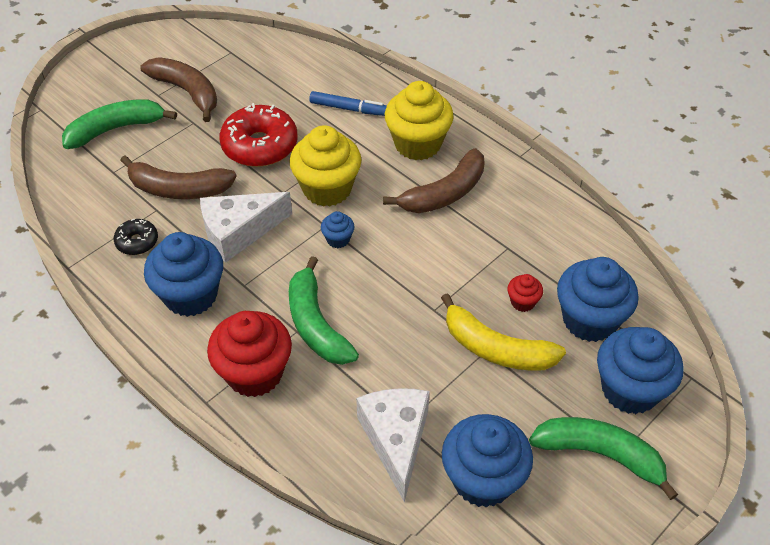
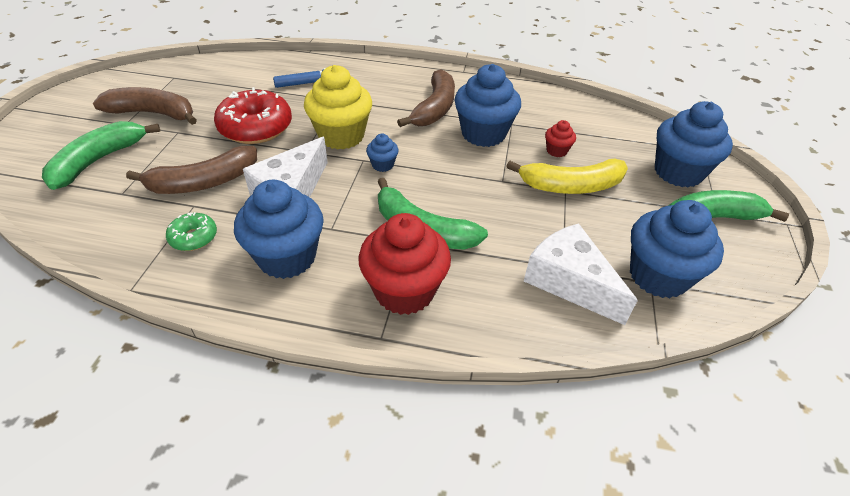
camera: 35 degrees left, 5 degrees down
(137, 242) = (193, 237): black donut -> green donut
(417, 144) = (385, 87): yellow cupcake -> none
(589, 320) = (609, 143): blue cupcake -> blue cupcake (483, 134)

